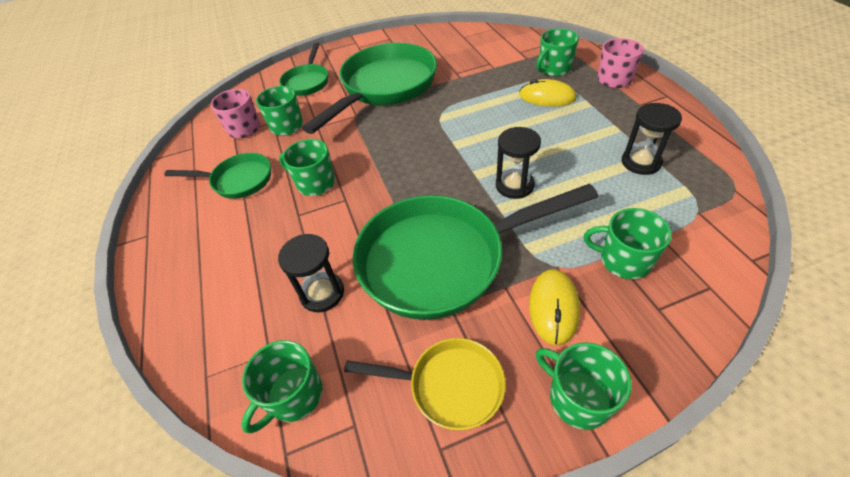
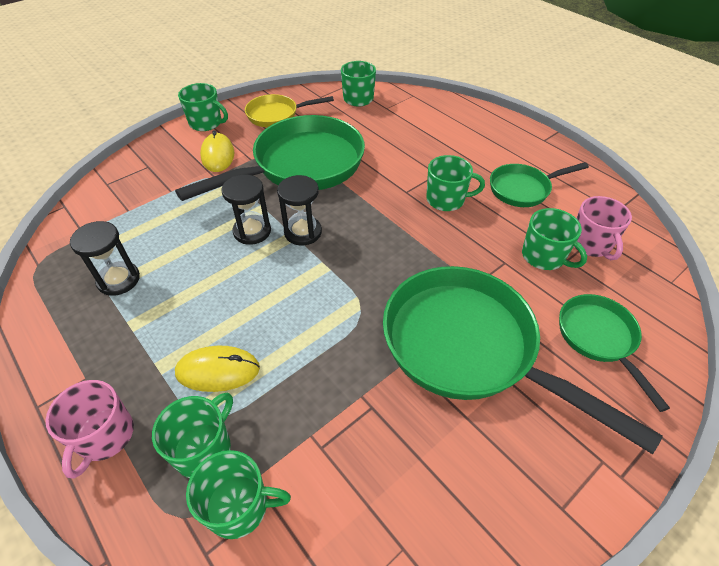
camera: 155 degrees right, 0 degrees up
(322, 293) = (376, 135): black hourglass -> black hourglass (303, 232)
(384, 87) = (468, 348): green pan -> green pan turned 120 degrees clockwise
(623, 260) = (163, 189): green mug -> green mug (239, 506)

